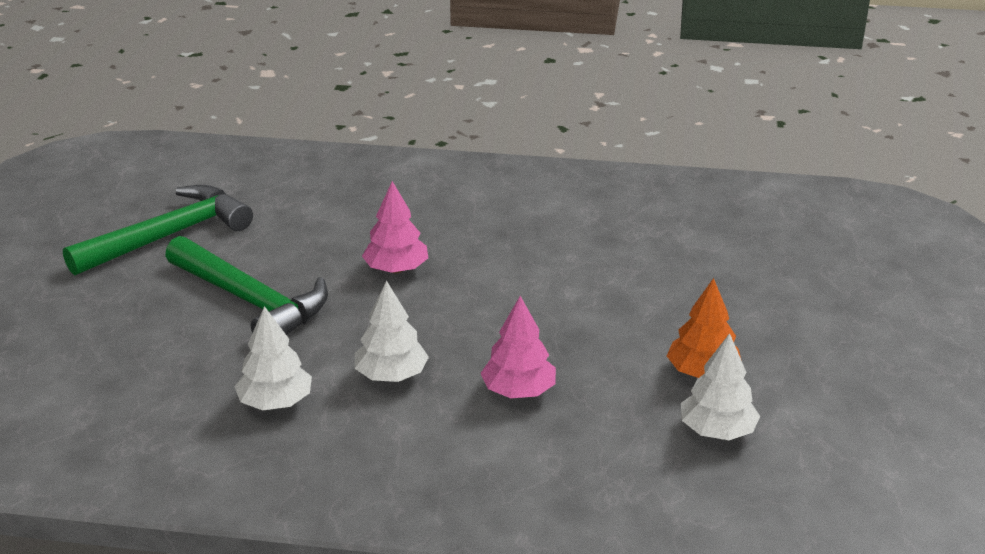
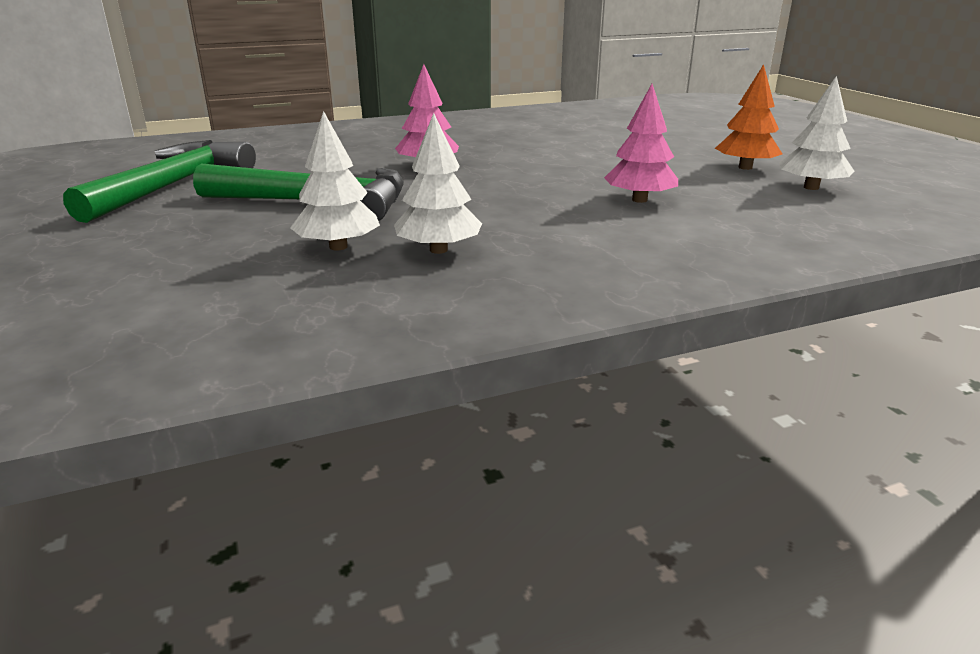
camera: 30 degrees left, 5 degrees down
(391, 375) = (521, 213): white tree -> white tree (338, 247)

